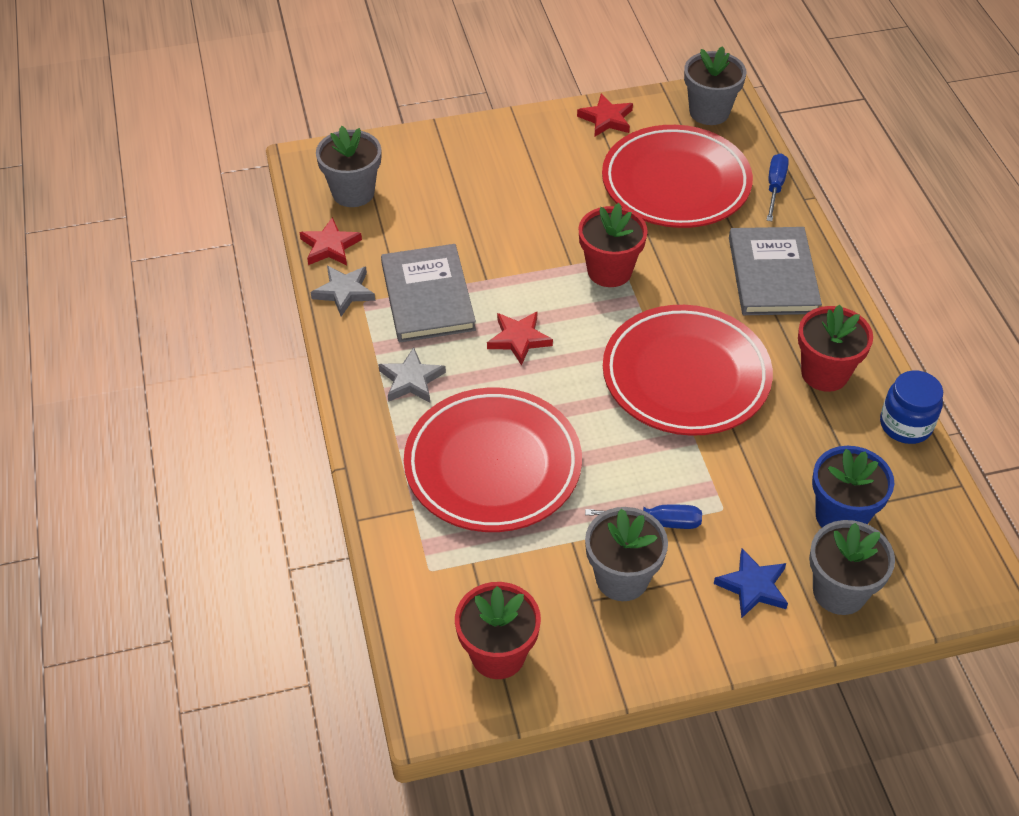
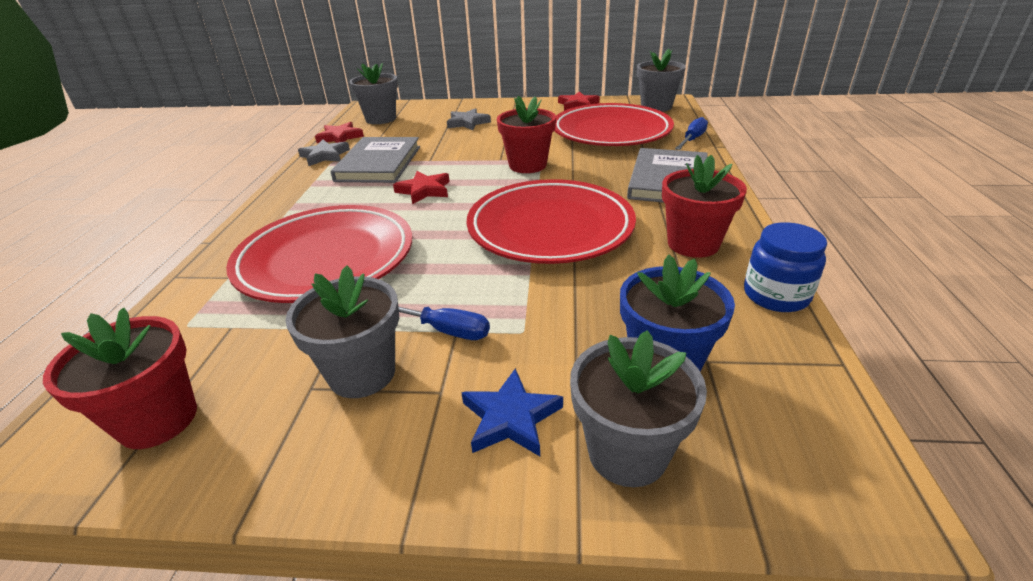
camera: 20 degrees right, 15 degrees down
(411, 380) = (319, 201): grey star -> grey star (467, 123)

